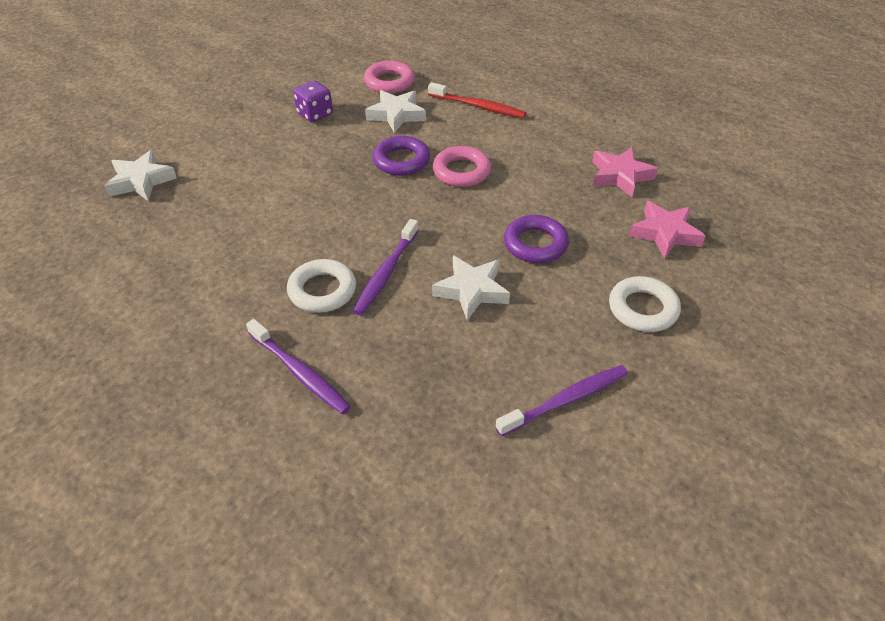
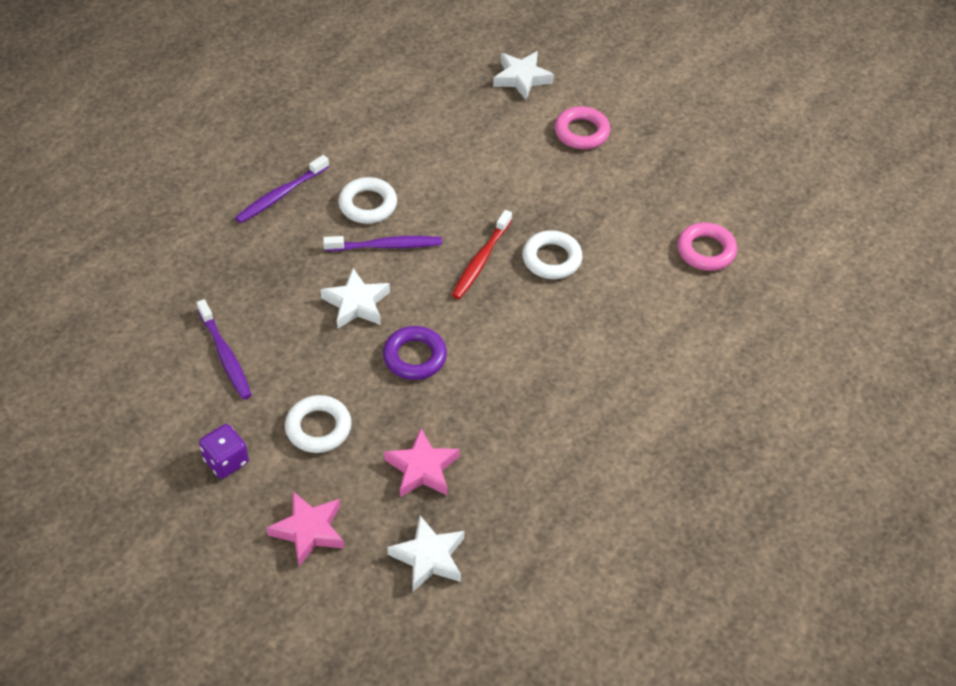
camera: 90 degrees right, 5 degrees up
(315, 114) = (635, 189): purple dice -> purple dice (226, 461)
(386, 272) = (385, 246): purple toothbrush -> purple toothbrush turned 150 degrees clockwise
(396, 115) = (637, 256): white star -> white star (429, 557)
(401, 161) = (551, 259): purple ring -> white ring
(461, 171) = (532, 307): pink ring -> pink ring (581, 132)
(478, 106) = (658, 329): red toothbrush -> red toothbrush (481, 260)
(620, 176) = (522, 447): pink star -> pink star (309, 531)

